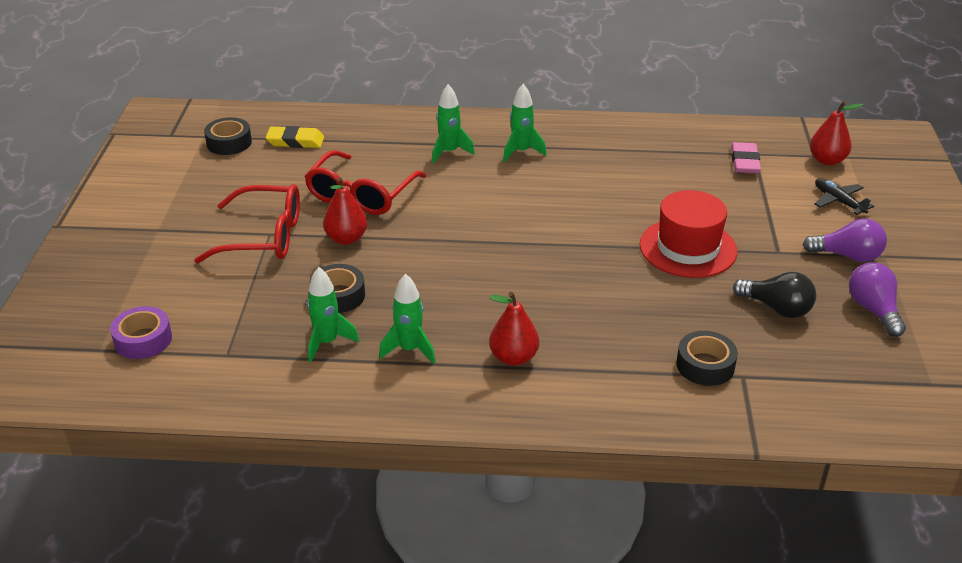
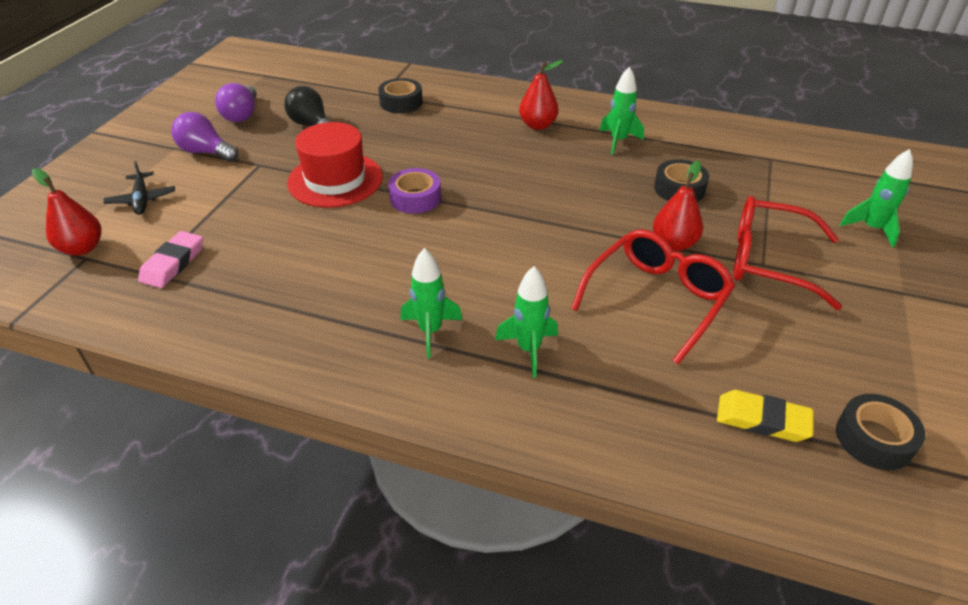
camera: 165 degrees left, 5 degrees up
(143, 340) = (851, 179): purple tape -> purple tape (415, 198)
(327, 342) = (686, 155): green rocket -> green rocket (871, 229)

